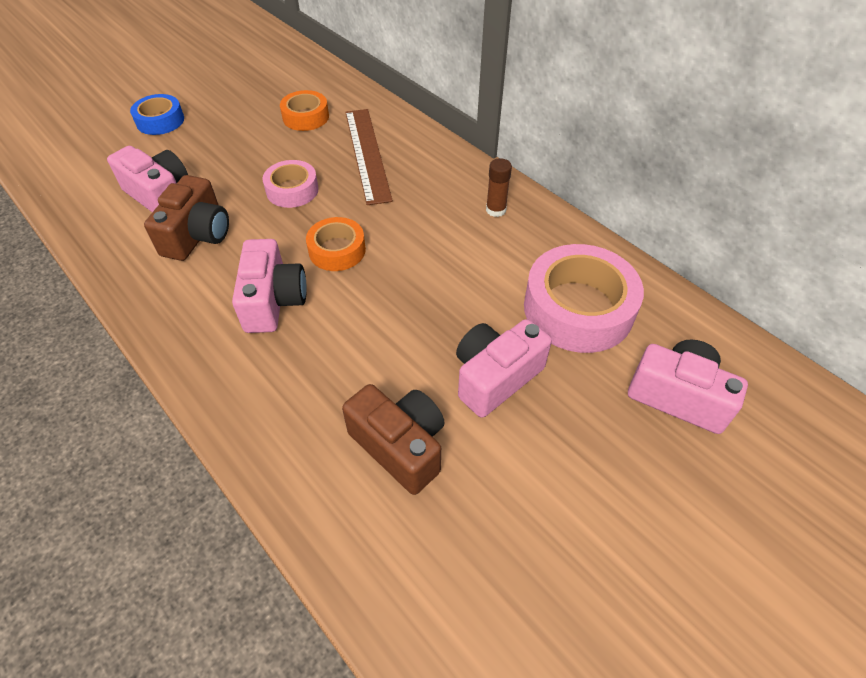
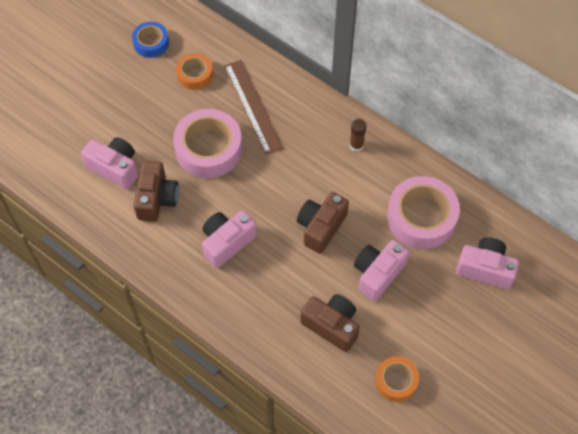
camera: 10 degrees left, 10 degrees up
(160, 121) = (82, 95): blue tape -> blue tape (151, 43)
(273, 301) = (227, 242): pink camera -> pink camera turned 120 degrees counterclockwise
(292, 190) = (208, 149): pink tape -> pink tape, size x1.78
(337, 250) = (256, 196): orange tape -> orange tape (396, 381)
(420, 300) = (321, 227): none -> brown camera

